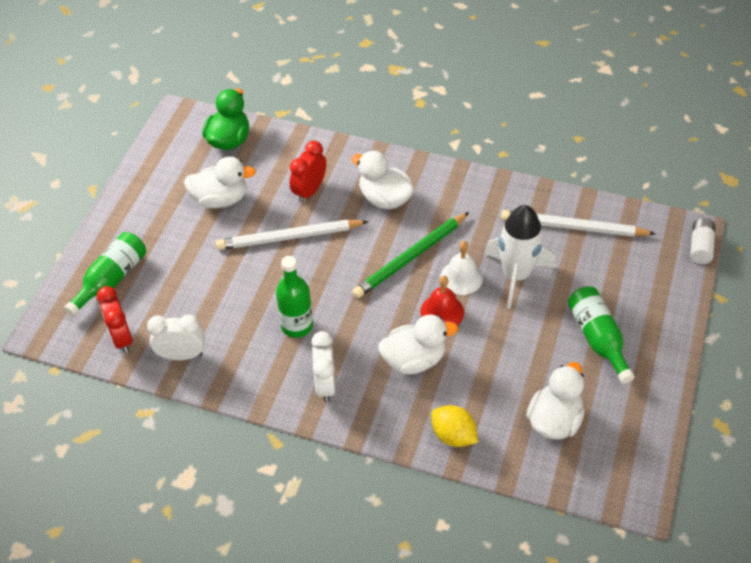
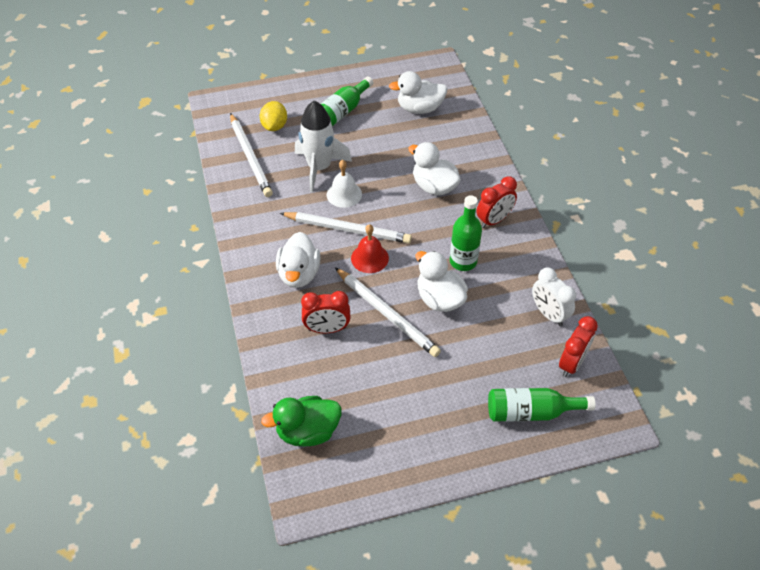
camera: 125 degrees left, 0 degrees up
(220, 199) = (384, 389): white duck -> white duck (439, 299)
(325, 385) = (494, 220): white clock -> red clock
(411, 258) = (348, 229): green pencil -> white pencil
(442, 311) = (382, 191): red bell -> red bell (369, 258)
(453, 435) = (471, 145): yellow lemon -> yellow lemon (274, 126)
(700, 247) = (225, 94): white battery -> none

